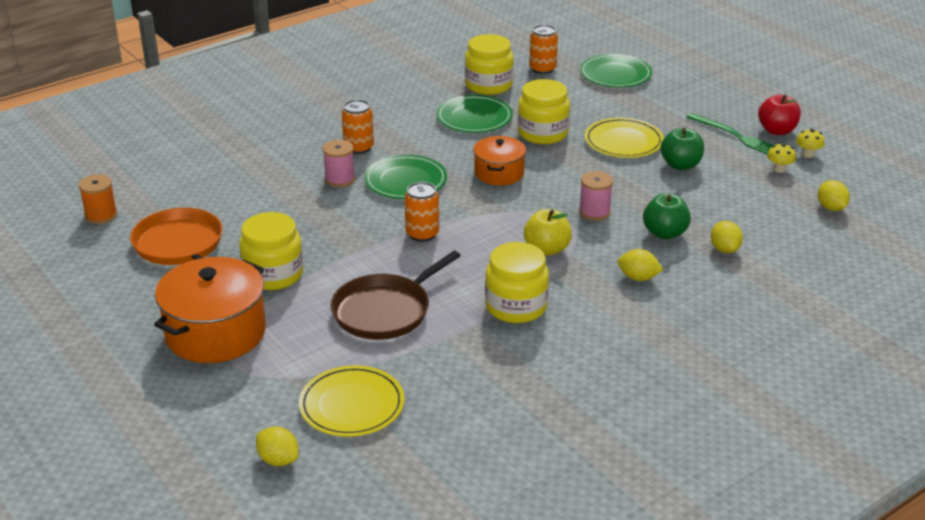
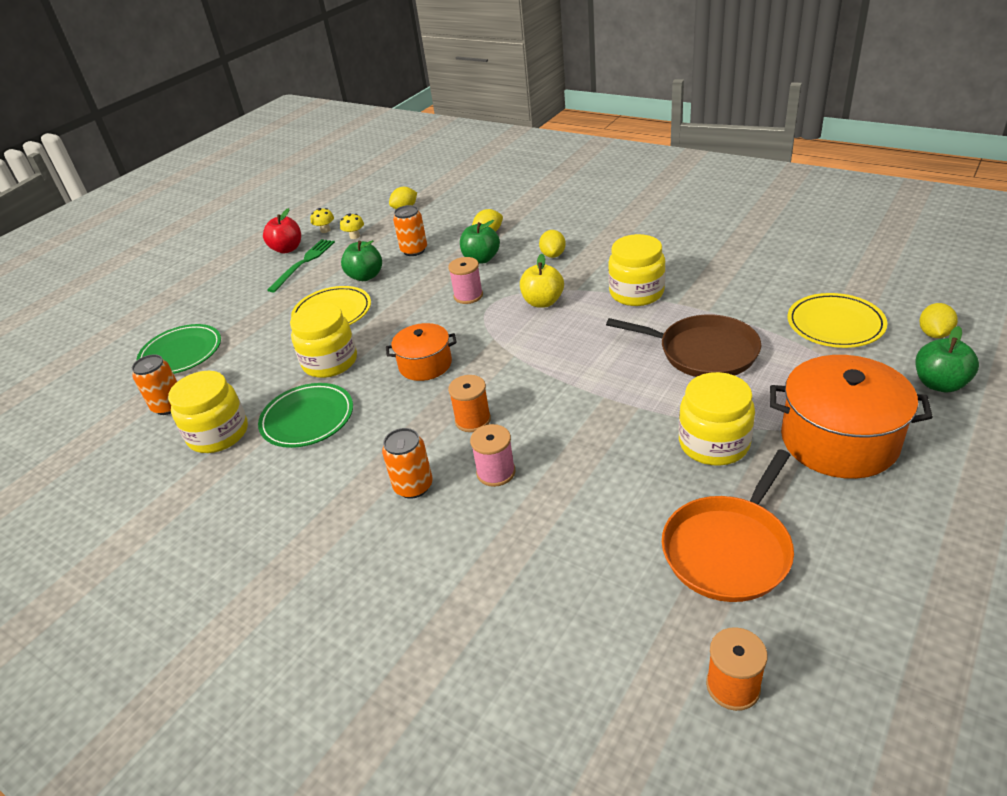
camera: 105 degrees left, 5 degrees up
(216, 420) = (939, 384): none -> green apple
(405, 181) = (473, 420): green plate -> orange spool
(422, 234) = (567, 374): orange can -> orange can (414, 250)

